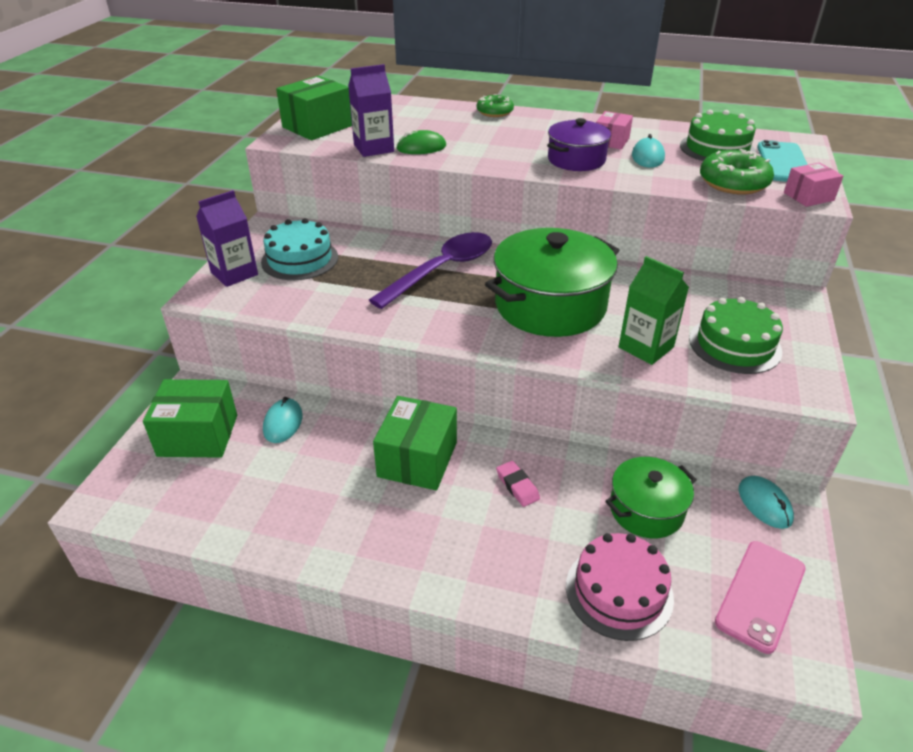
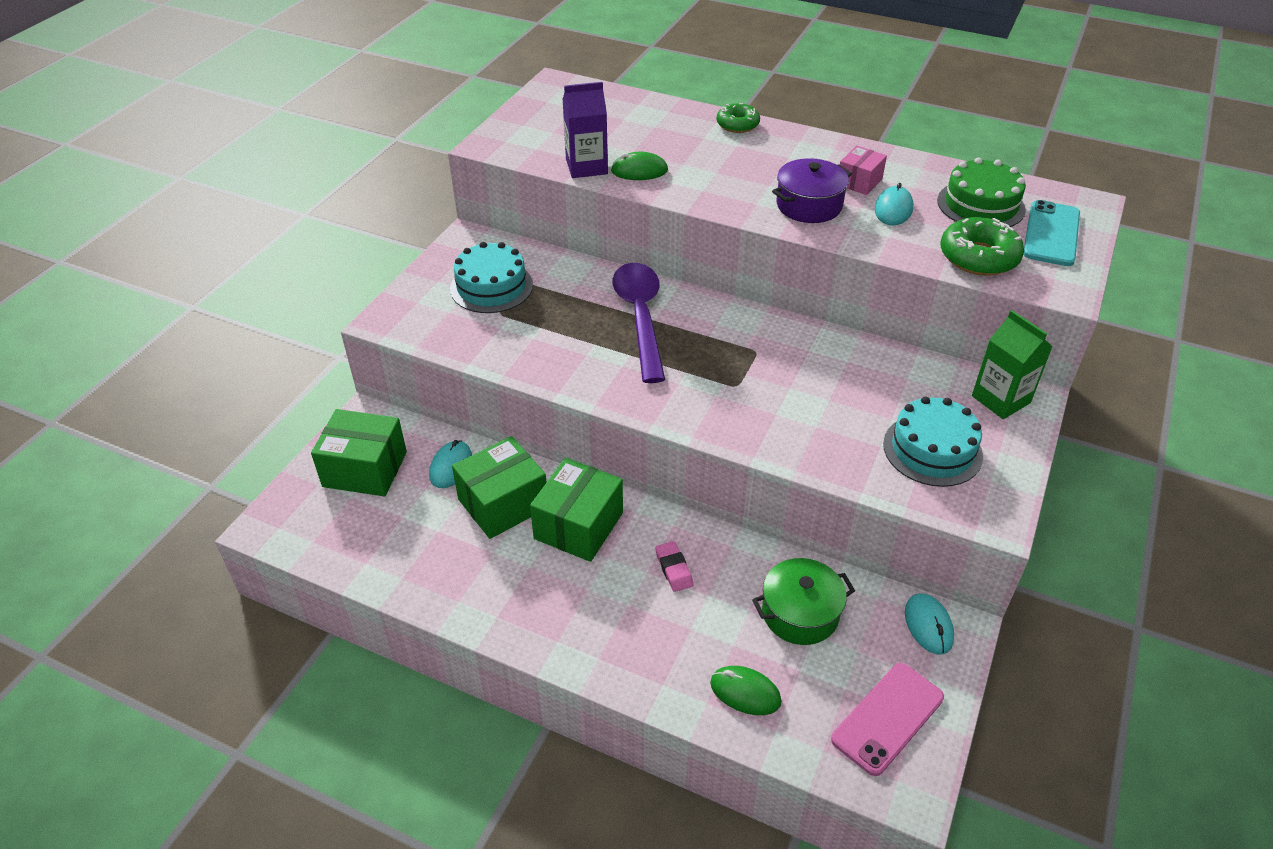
camera: 10 degrees right, 5 degrees up
(234, 273) = (420, 297): purple carton -> none
(317, 126) = (531, 129): green box -> green box (503, 503)
(442, 270) = (640, 317): purple spoon -> purple spoon turned 60 degrees counterclockwise
(550, 305) = (746, 376): green pot -> none
(619, 591) = (745, 692): pink cake -> green mouse
(646, 347) = (833, 440): green carton -> green carton (1001, 399)
(734, 345) = (932, 450): green cake -> turquoise cake
(808, 196) = (1058, 286): pink box -> none

